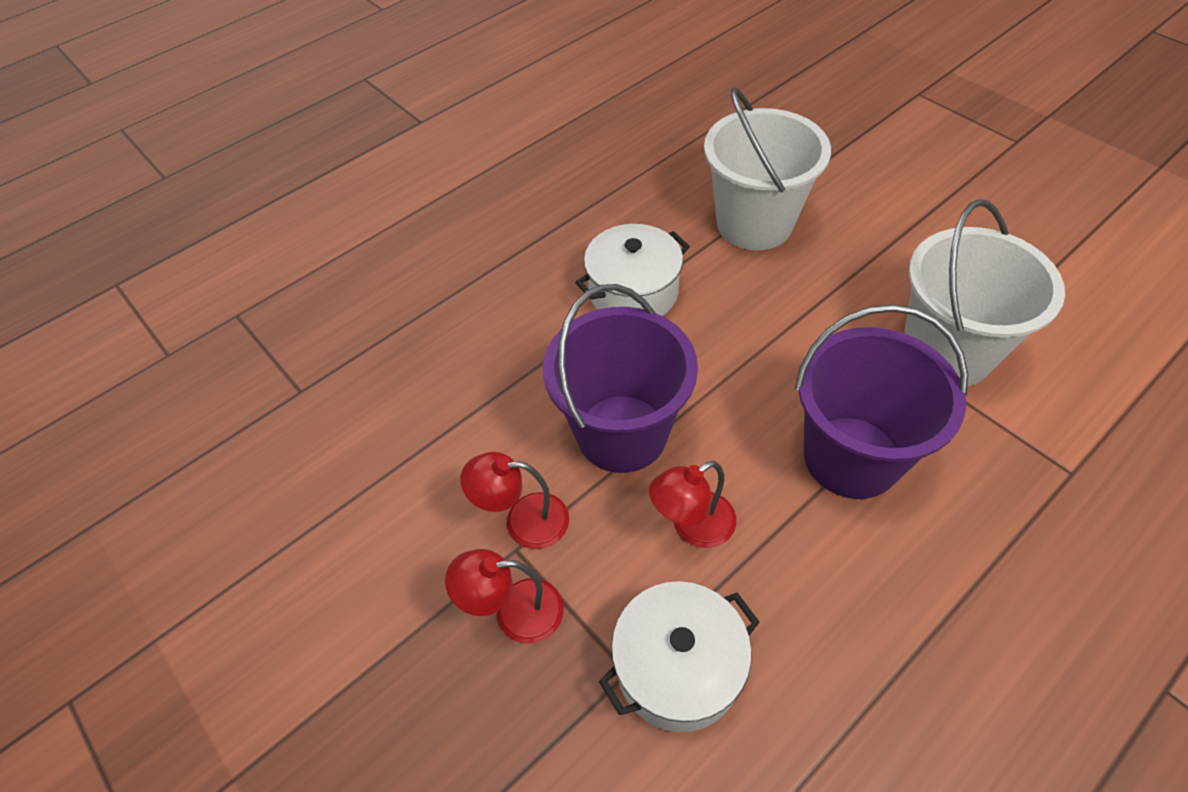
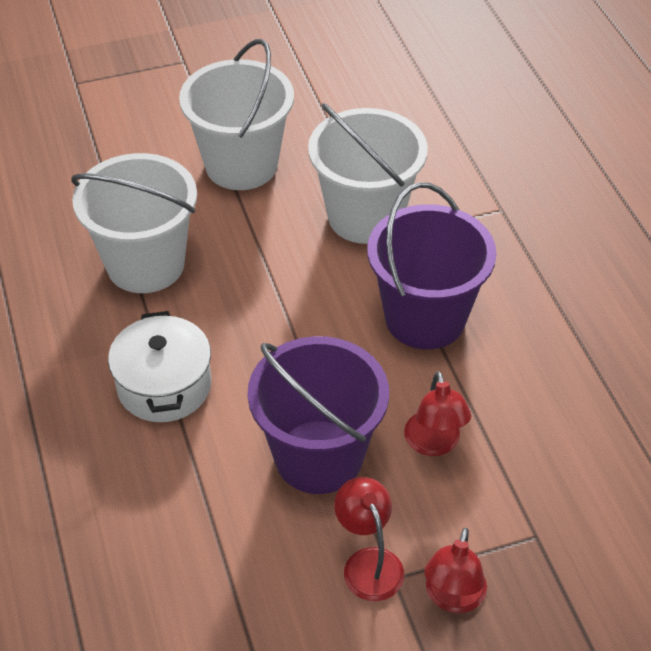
camera: 70 degrees left, 5 degrees down
(523, 521) = (368, 563): red lamp -> red lamp turned 135 degrees clockwise
(678, 668) = (546, 502): white pot -> none
(926, 233) = (241, 165): none -> white bucket

